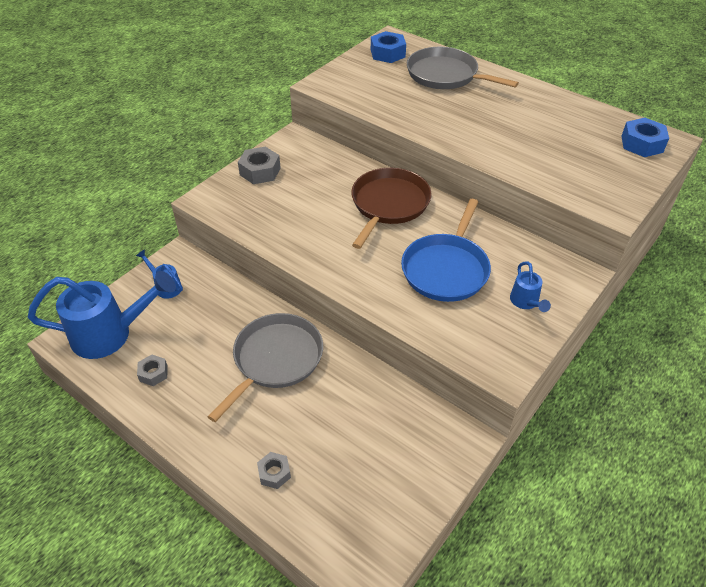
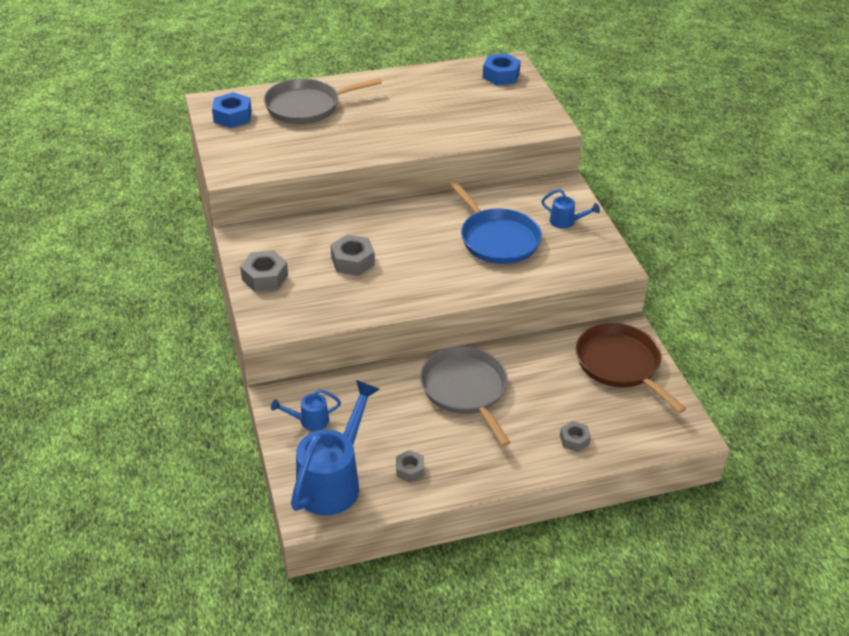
camera: 55 degrees left, 5 degrees down
(324, 203) = (352, 261): none -> grey nut
(388, 205) = (395, 229): brown pan -> brown pan (620, 365)

